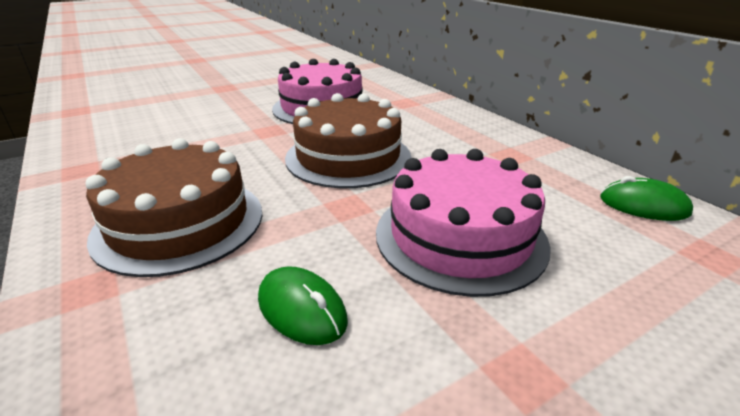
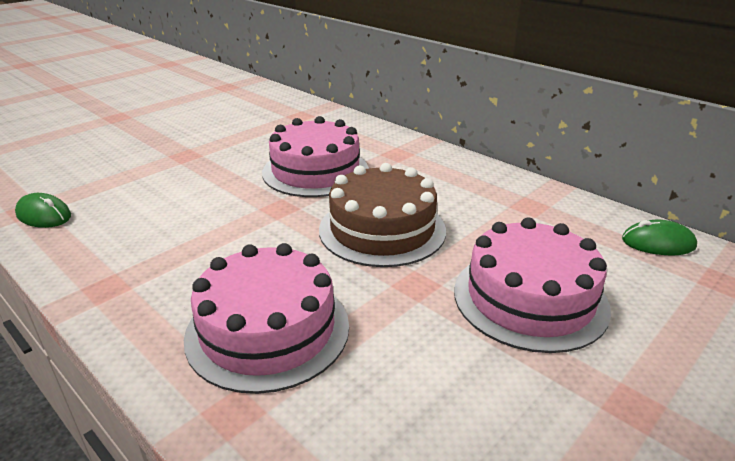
camera: 15 degrees left, 0 degrees up
(179, 222) = (268, 330): brown cake -> pink cake
(302, 309) = (440, 391): green mouse -> green mouse (44, 215)

